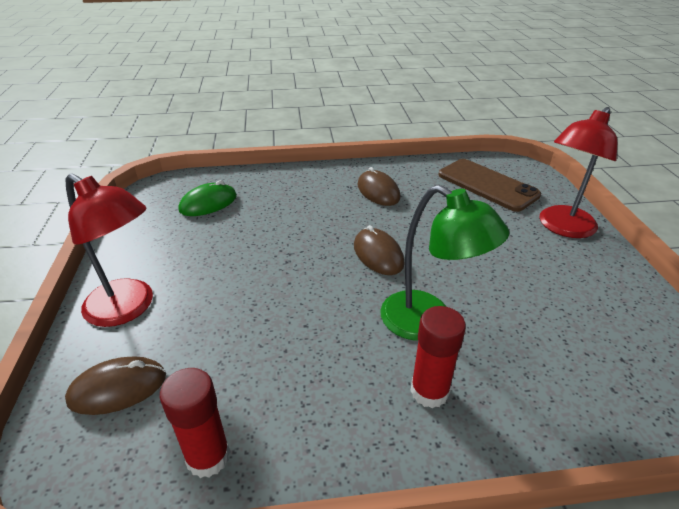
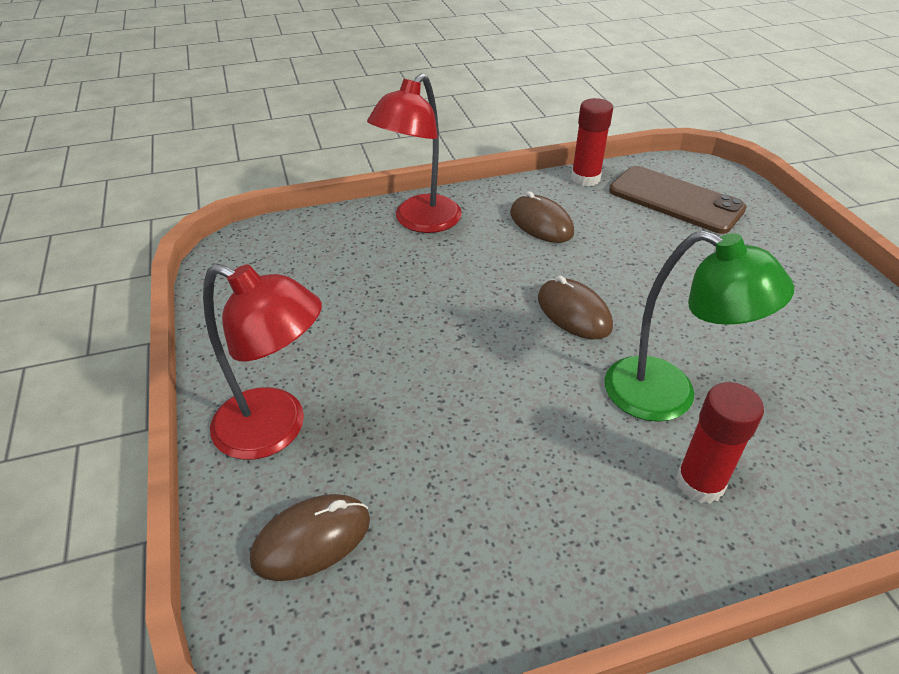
camera: 10 degrees left, 5 degrees up
(208, 203) = (319, 264): green mouse -> none
(208, 457) = (467, 607): red glue stick -> red glue stick (585, 178)
(562, 228) = (784, 250): red lamp -> red lamp (420, 222)

